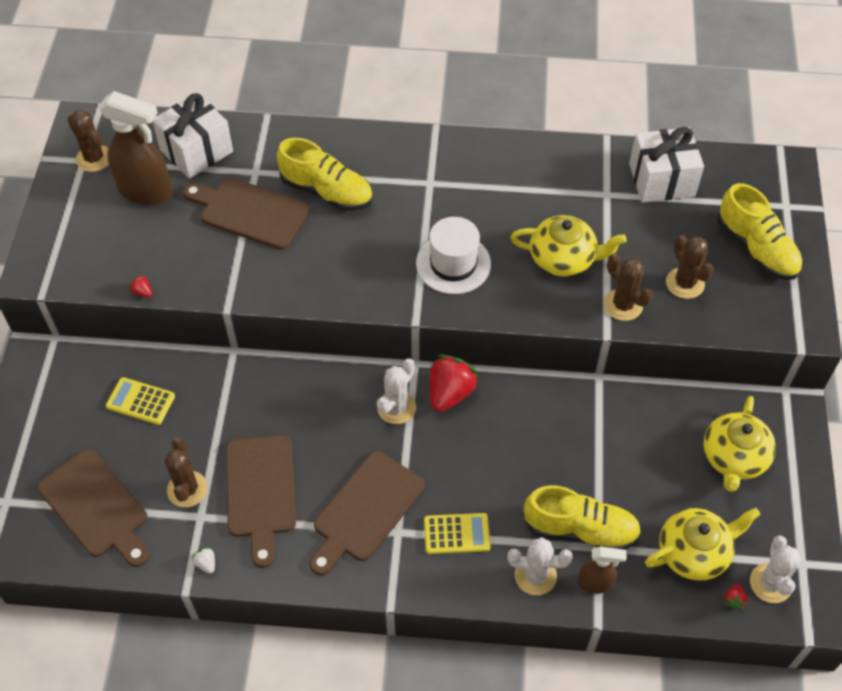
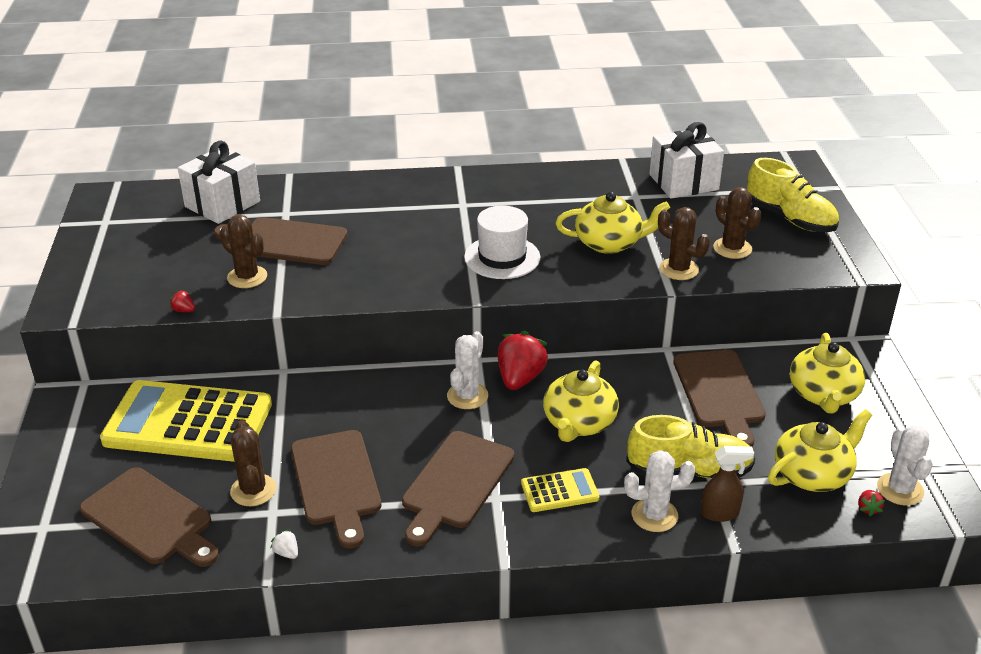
camera: 10 degrees left, 20 degrees down
(94, 158) = (116, 219): brown cactus -> brown cactus (247, 277)
(140, 401) = (188, 423): yellow calculator -> yellow calculator, size x2.25
(146, 192) = (175, 237): brown spray bottle -> none
(327, 191) = (361, 220): yellow shoe -> none
(492, 456) = (579, 423): none -> yellow teapot
(634, 440) = (720, 393): none -> brown cutting board

